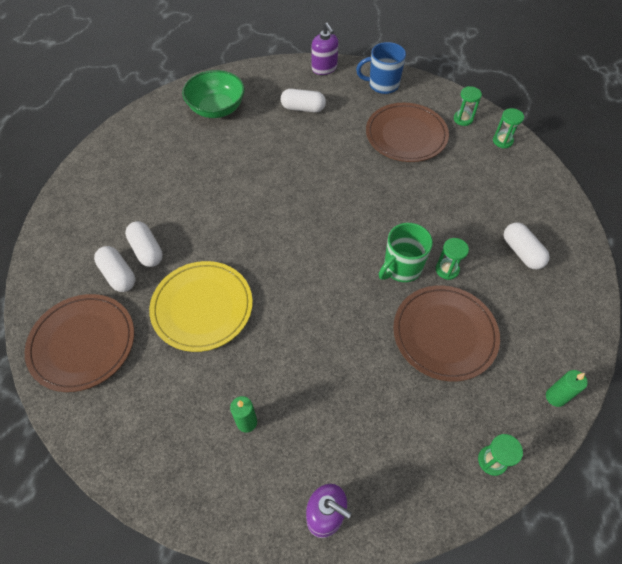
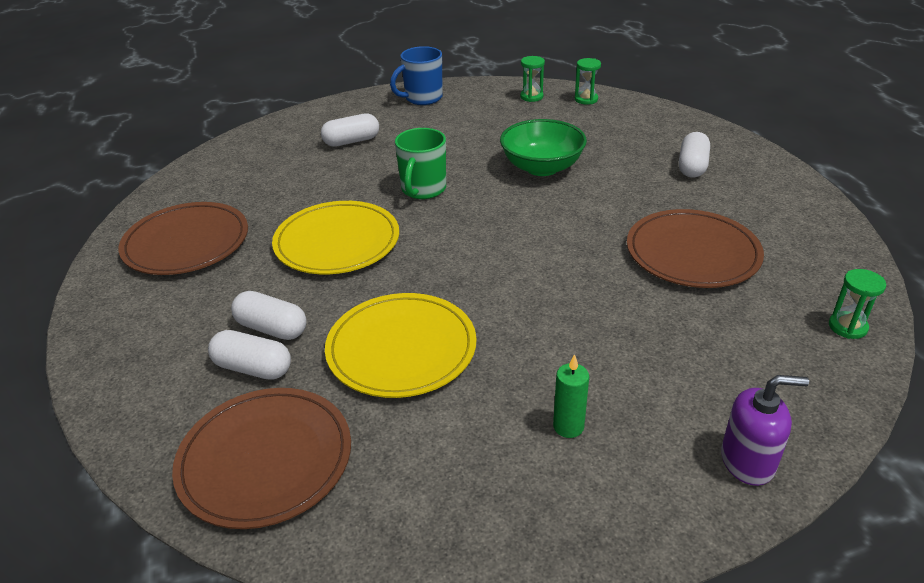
camera: 30 degrees left, 20 degrees down
(217, 109) = (243, 174): green bowl -> green bowl (542, 167)
(229, 199) = (337, 242): none -> yellow plate
(324, 68) = (344, 105): purple soap dispenser -> none
(401, 268) = (593, 222): green mug -> green mug (423, 189)
(406, 135) = (487, 125): brown plate -> brown plate (186, 243)
(447, 270) = (639, 205): green hourglass -> none
(521, 252) = (692, 166): white capsule -> white capsule turned 75 degrees clockwise
(555, 397) = (842, 253): green candle -> none

